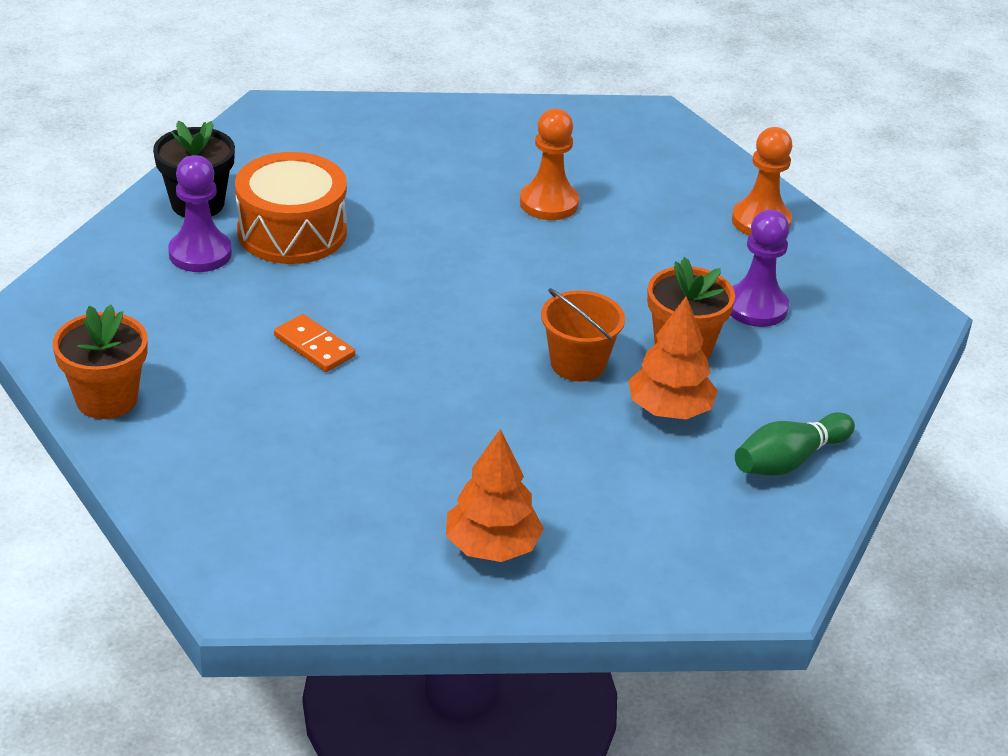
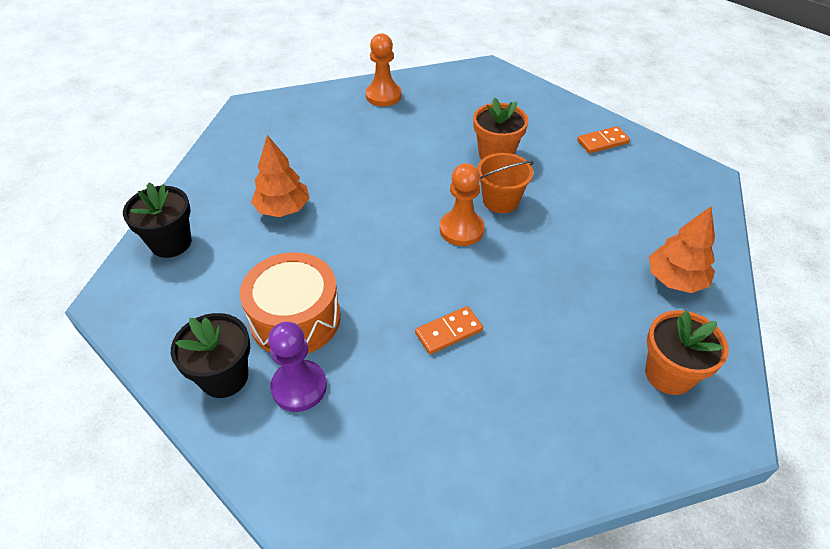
camera: 70 degrees left, 10 degrees up
(106, 399) = (485, 492): orange flower pot -> orange flower pot (669, 374)
(369, 123) = (171, 243): none -> black flower pot
(549, 203) = (324, 174): orange pawn -> orange pawn (461, 229)
(669, 410) = (552, 174): orange tree -> orange tree (283, 209)
(756, 307) = (465, 118): purple pawn -> none
(788, 460) = (602, 142): green bowling pin -> orange domino

